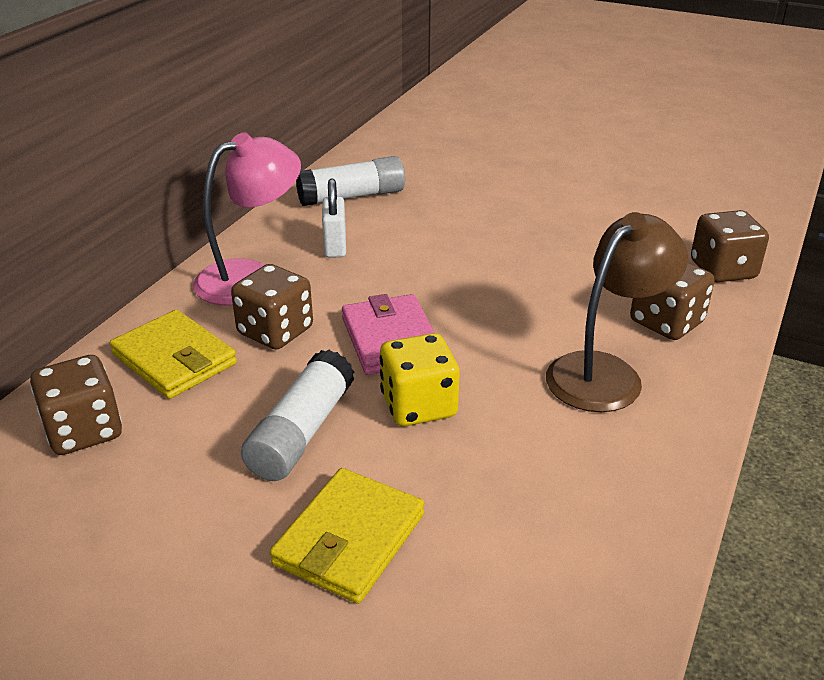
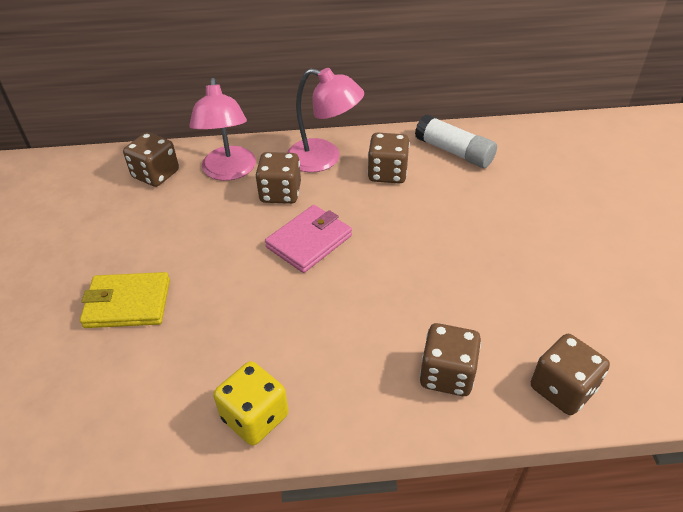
camera: 60 degrees right, 10 degrees up
(174, 359) = (229, 171): yellow wallet -> pink lamp
(301, 432) = (200, 246): white glue stick -> none
(335, 246) = (387, 173): white padlock -> brown dice
(418, 405) = (253, 281): yellow dice -> yellow dice (255, 417)
(605, 372) = (353, 359): brown lamp -> none

